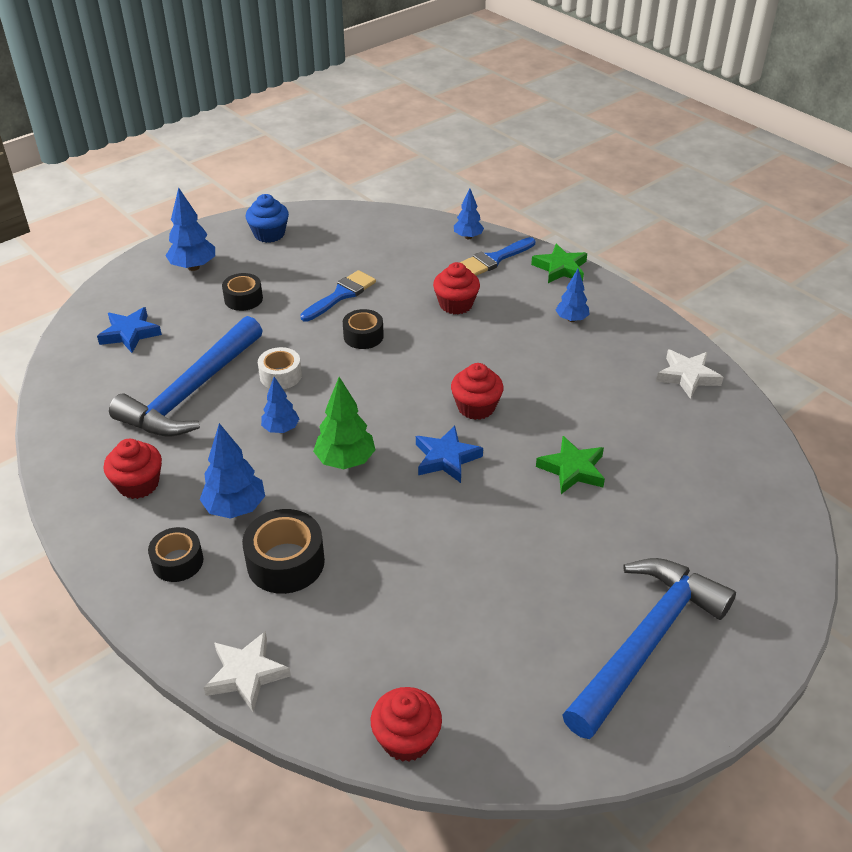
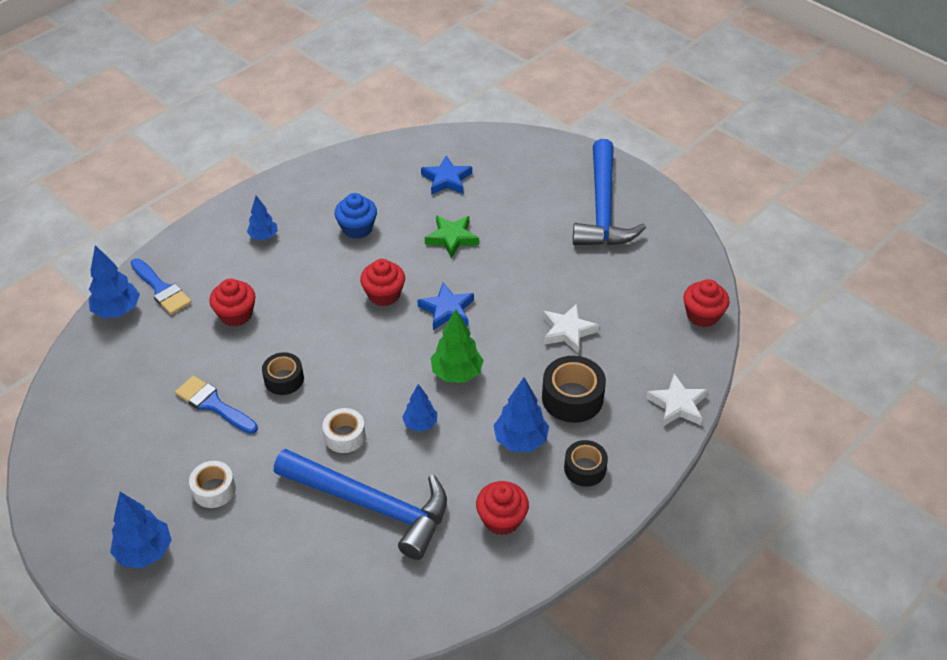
camera: 95 degrees left, 5 degrees up
(130, 333) = (273, 586): blue star -> blue star (446, 179)
(243, 299) = (214, 489): black tape -> white tape
(269, 234) = (83, 487): blue cupcake -> blue cupcake (357, 228)
(468, 237) = (117, 310): blue tree -> blue tree, size x1.55
(560, 268) = (182, 243): green star -> none
(645, 642) = (603, 208): blue hammer -> blue hammer turned 120 degrees counterclockwise
(687, 376) = (341, 173): white star -> white star (567, 331)

